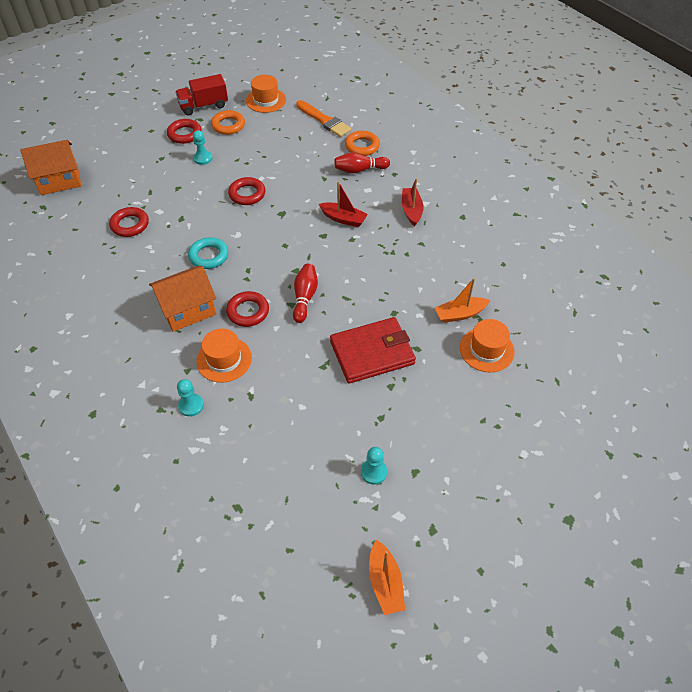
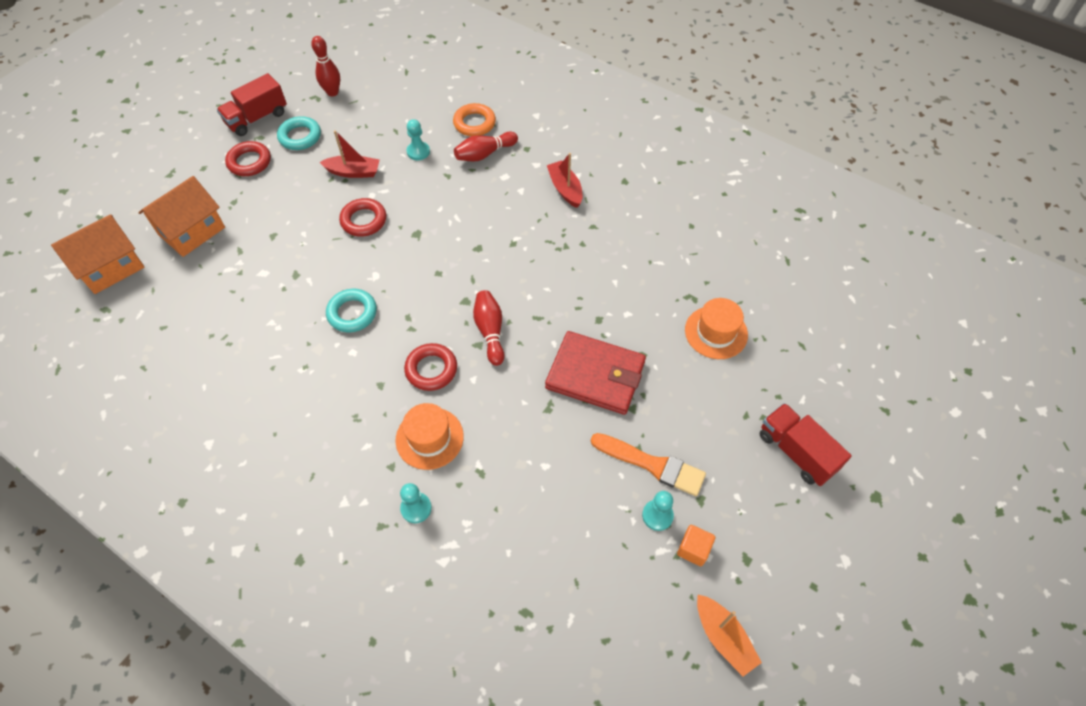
camera: 20 degrees left, 5 degrees up
(130, 225) = (233, 301): red ring -> none
(188, 310) = (357, 390): orange house -> orange house (192, 231)
(203, 158) = (287, 188): turquoise pawn -> turquoise pawn (418, 152)
(228, 125) = (300, 137): orange ring -> turquoise ring
(266, 100) = (332, 92): orange hat -> red bowling pin
(324, 120) = (415, 101): orange brush -> orange brush (652, 465)
(343, 219) = (492, 221): red boat -> red boat (353, 172)
(372, 353) = (595, 375): red wallet -> red wallet turned 60 degrees clockwise
(391, 507) = (693, 549): none -> orange cube
(460, 314) = (671, 299): orange boat -> none
(513, 462) = (796, 452): none -> red truck

